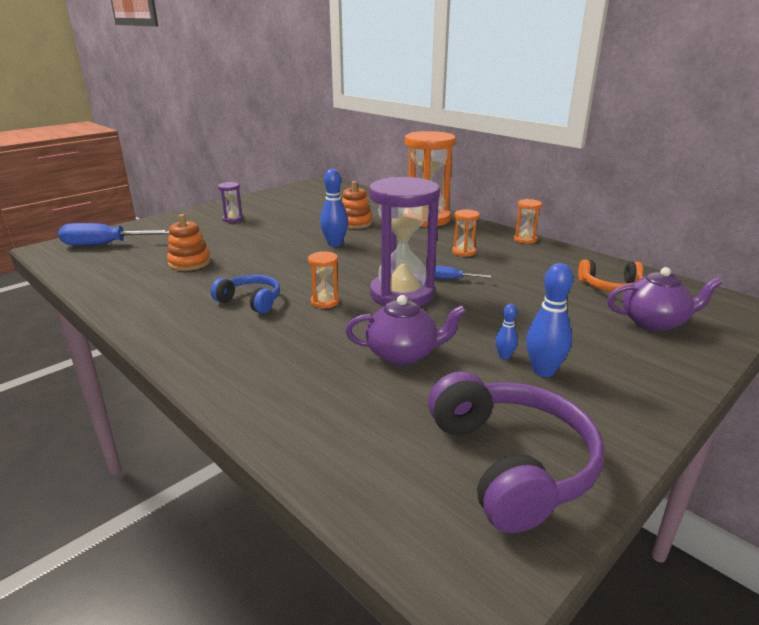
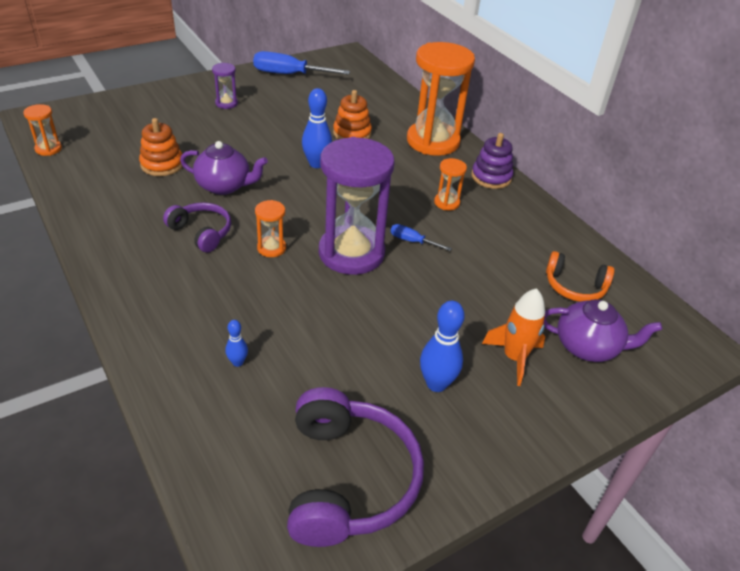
camera: 10 degrees right, 15 degrees up
(105, 245) = (89, 121): blue screwdriver -> blue screwdriver (289, 74)
(250, 301) = (201, 232): blue headphones -> purple headphones
(403, 354) = (315, 333): purple teapot -> purple teapot (224, 186)
(489, 233) = (491, 177): none -> purple stacking toy
(504, 356) = (409, 357): blue bowling pin -> blue bowling pin (237, 362)
(525, 239) = (525, 196): orange hourglass -> orange hourglass (48, 149)
(598, 340) = (514, 358): none -> orange rocket

